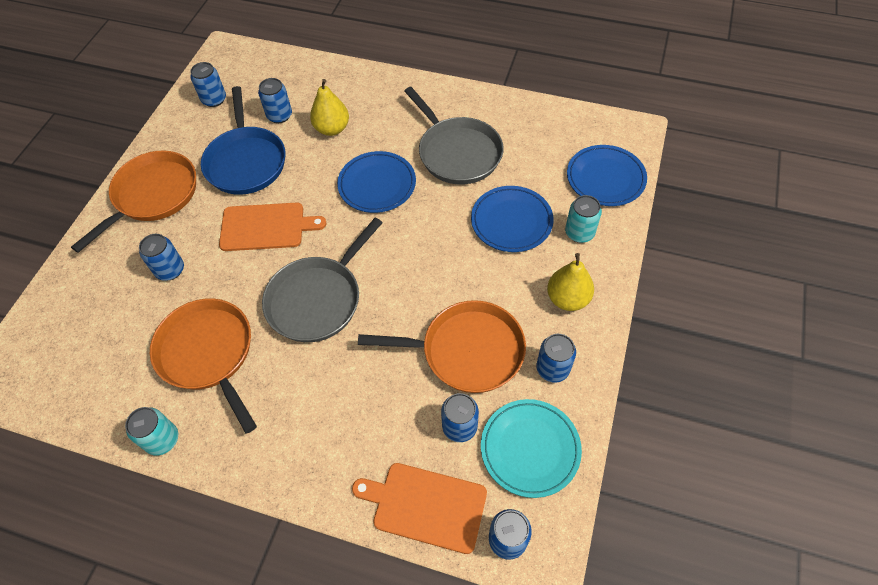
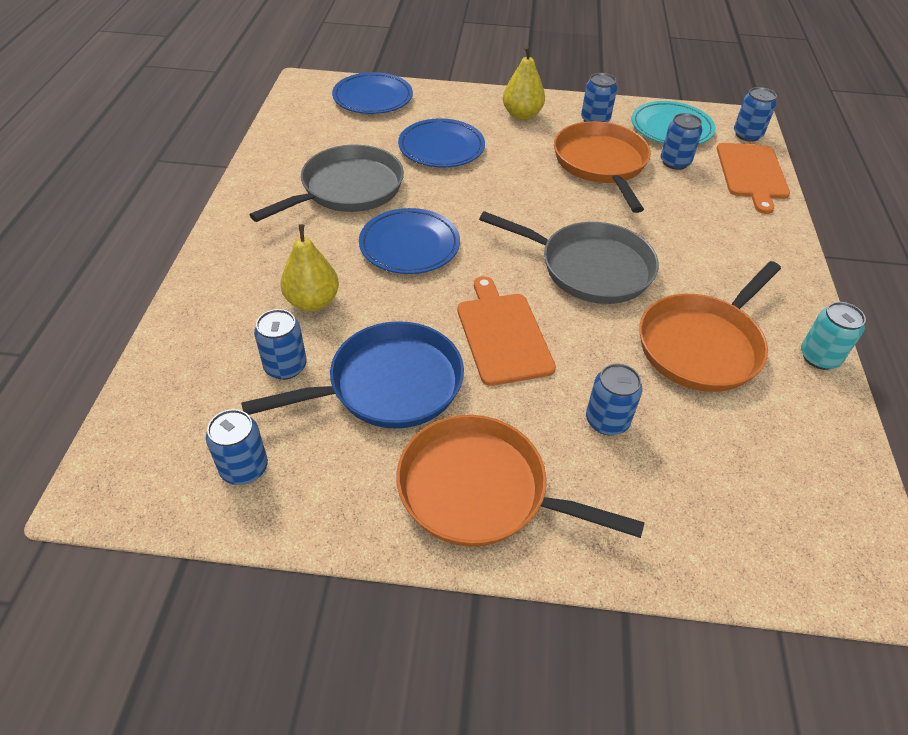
camera: 105 degrees left, 10 degrees down
(579, 233) = (445, 110): turquoise can -> none

